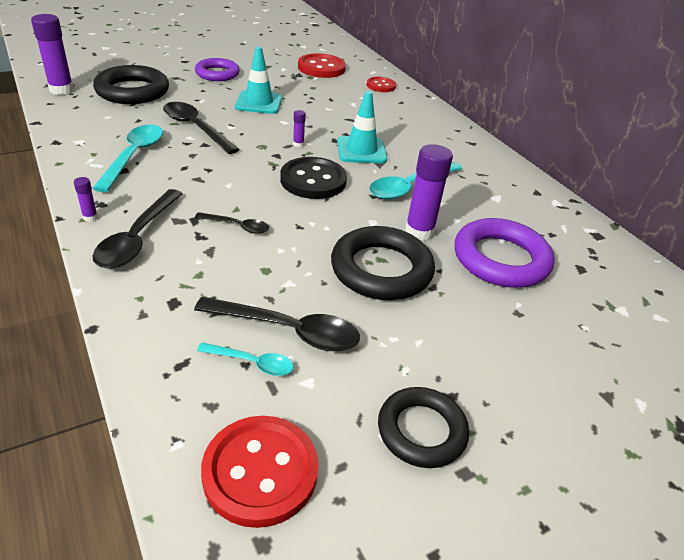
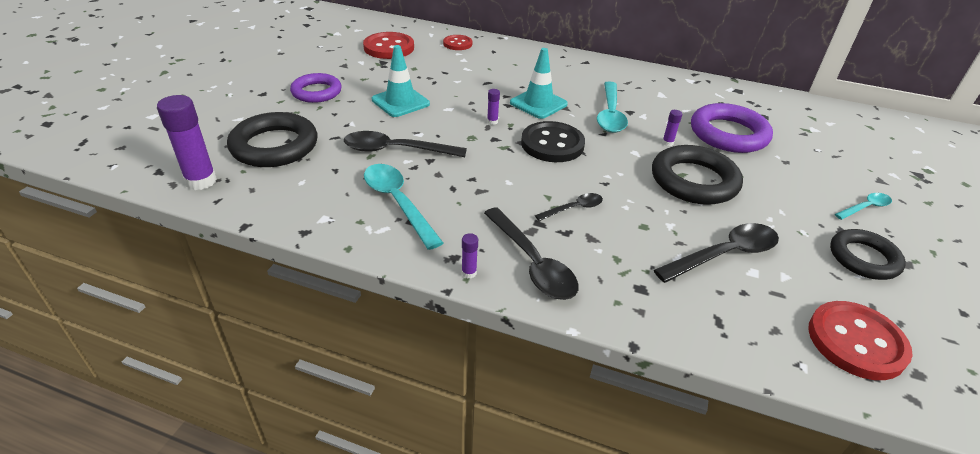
camera: 40 degrees left, 0 degrees up
(252, 363) = (746, 288): turquoise spoon -> turquoise spoon (865, 207)
(419, 232) = (667, 143): purple glue stick -> purple glue stick, size x0.45

